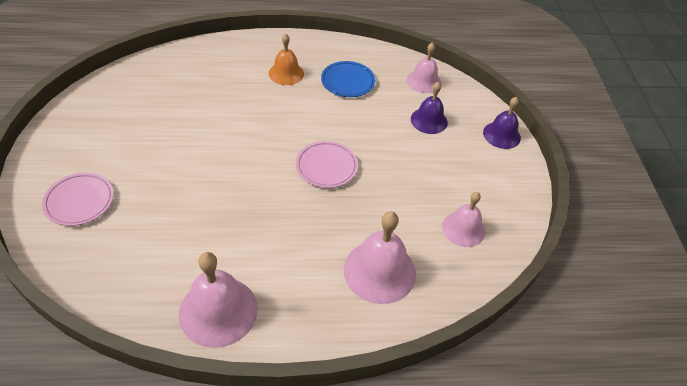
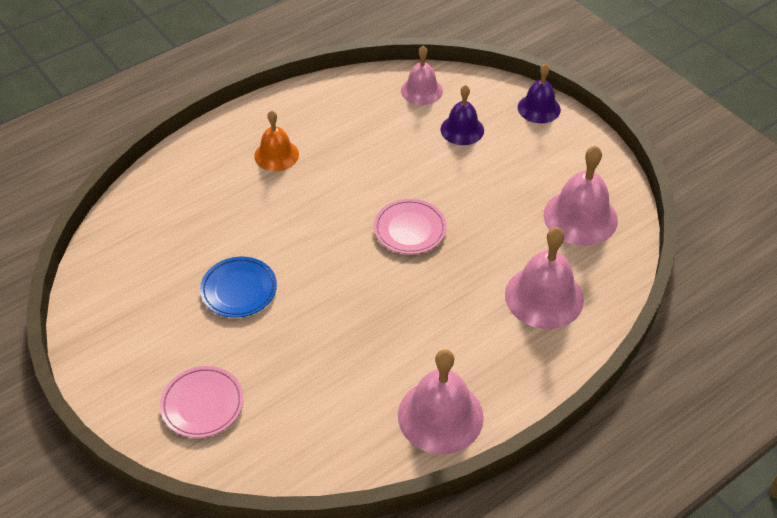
camera: 30 degrees left, 0 degrees up
(348, 82) = (348, 131): blue plate -> blue plate (239, 290)
(463, 229) = (580, 217): pink bell -> pink bell, size x1.57

